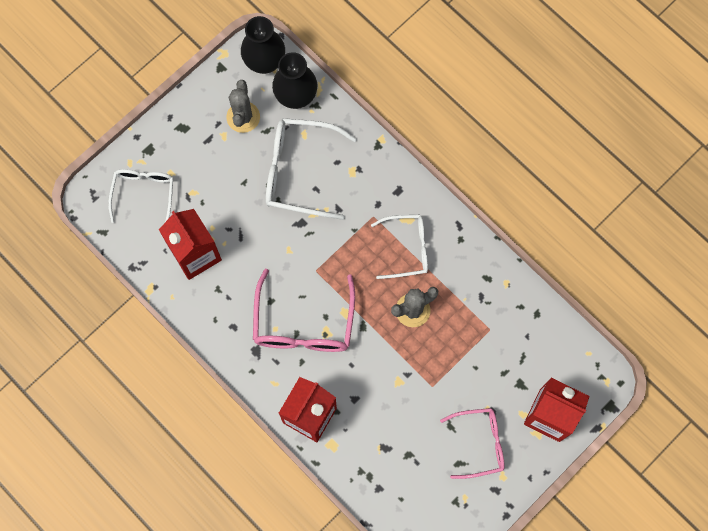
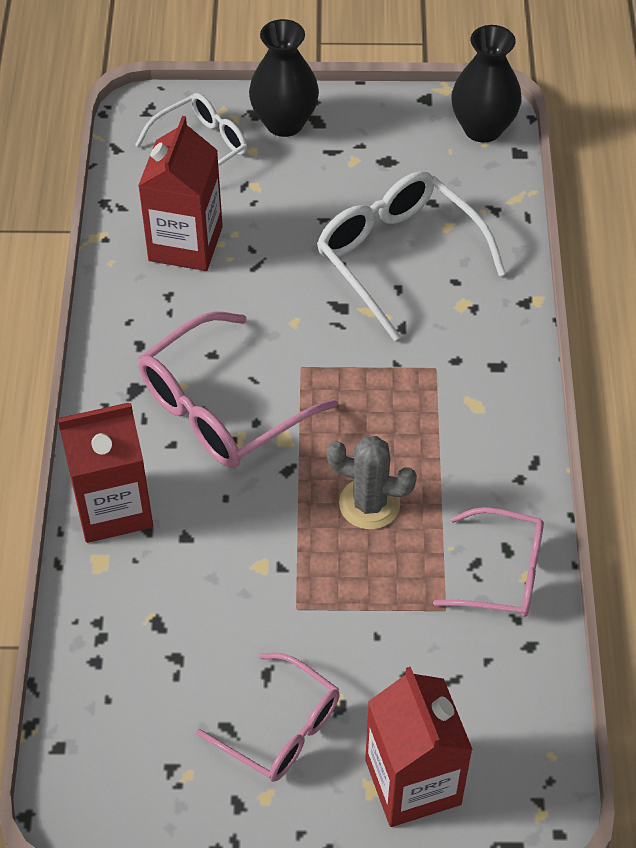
camera: 45 degrees right, 20 degrees down
(243, 117) = (396, 160): grey cactus -> none
(296, 96) = (481, 185): black vase -> black vase (284, 123)
(407, 248) = (439, 434): white glasses -> none
(496, 291) = (503, 573): none -> pink glasses

